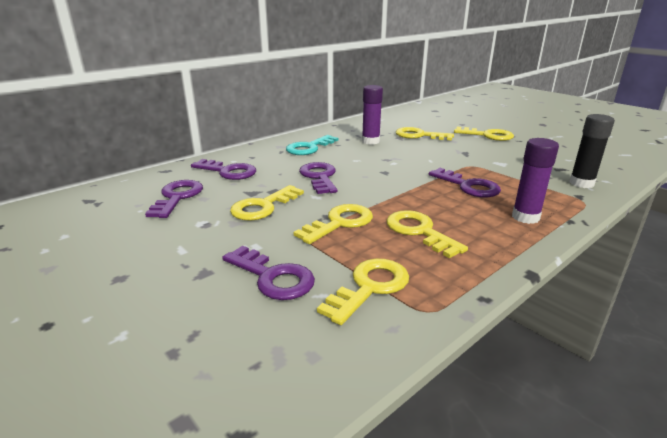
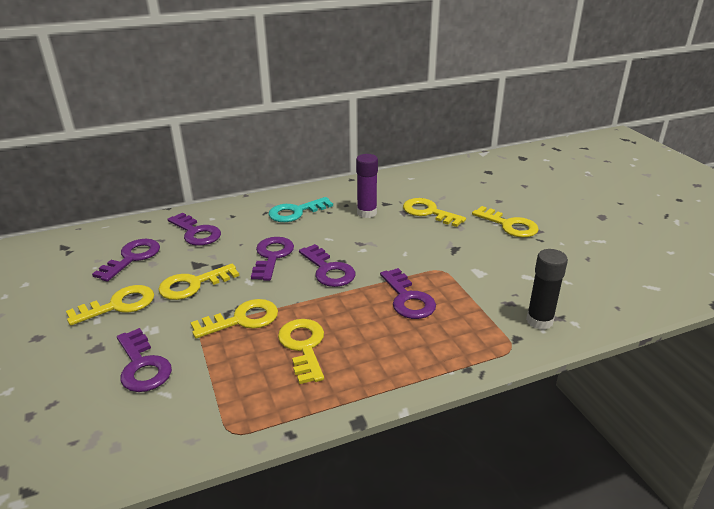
camera: 20 degrees right, 5 degrees up
(370, 287) = (207, 396): yellow key -> yellow key (119, 305)
(380, 179) = (328, 270): none -> purple key
(525, 217) = (424, 353): purple glue stick -> none

